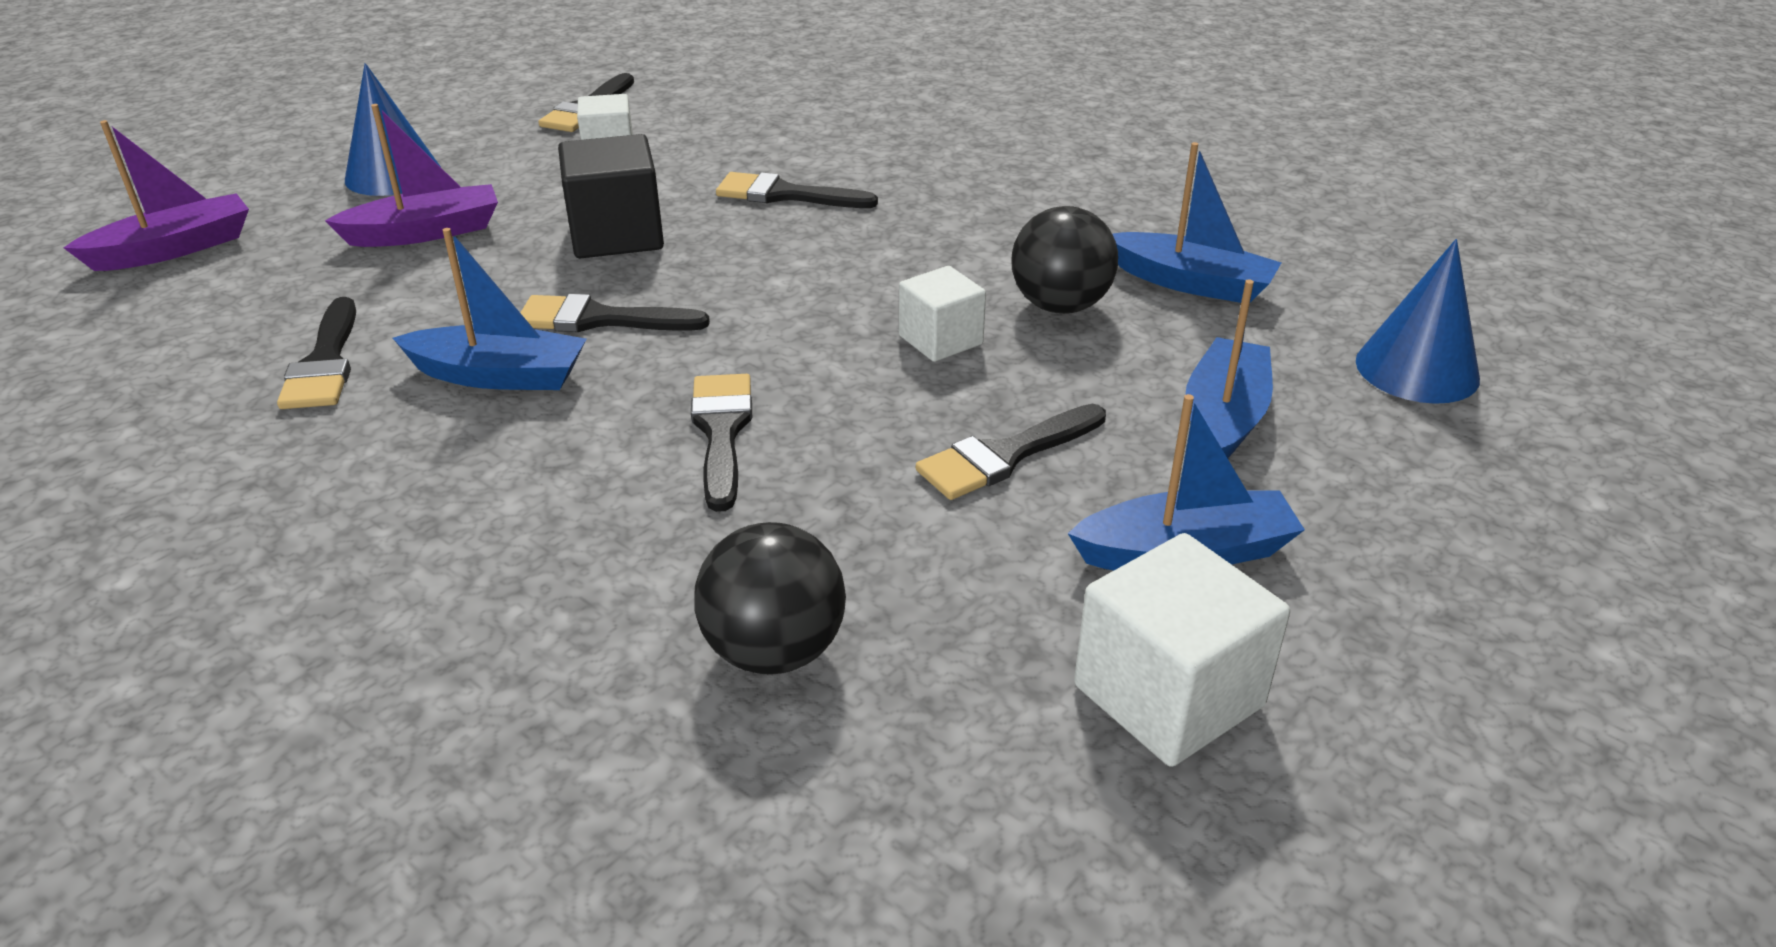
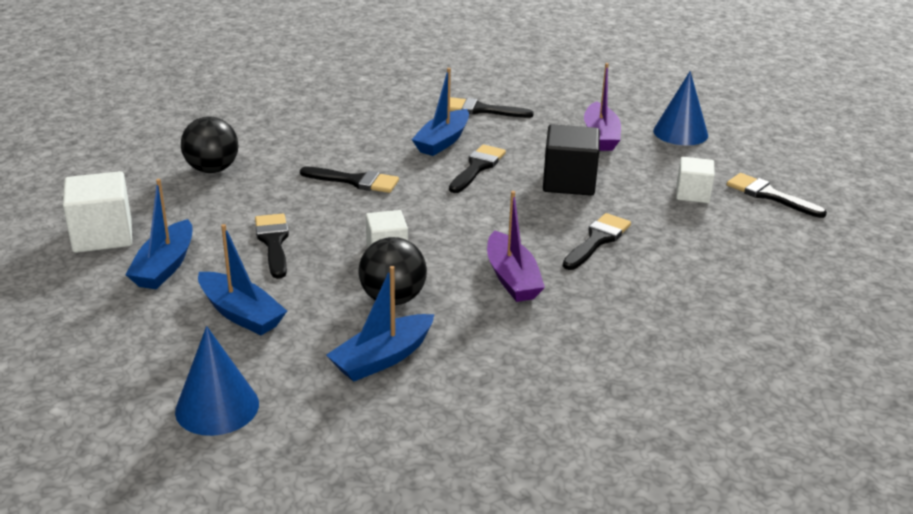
camera: 110 degrees right, 5 degrees down
(174, 249) = (613, 85): purple boat -> purple boat (512, 278)

